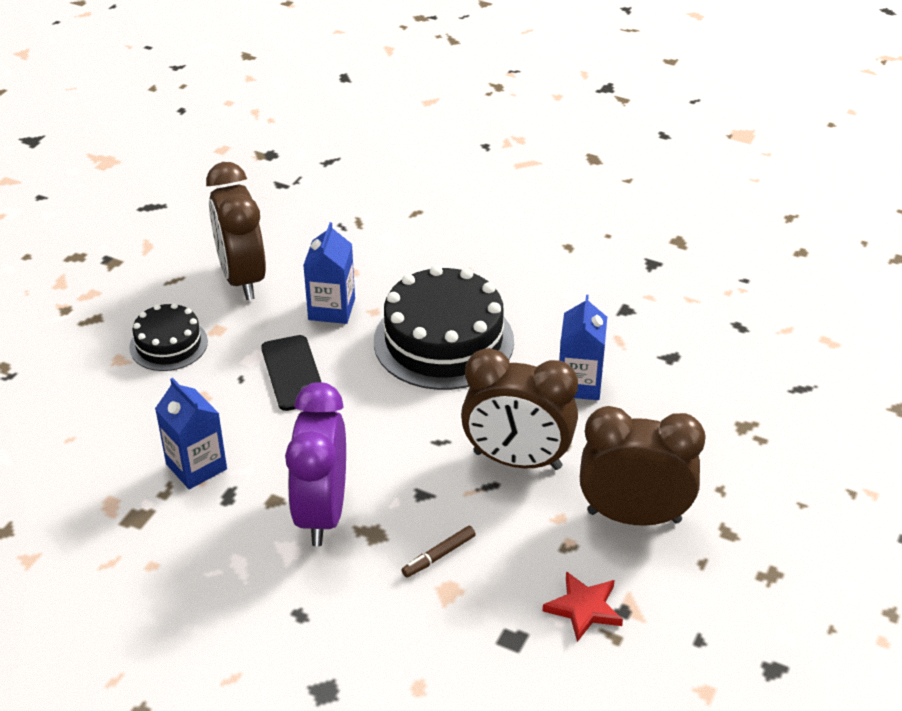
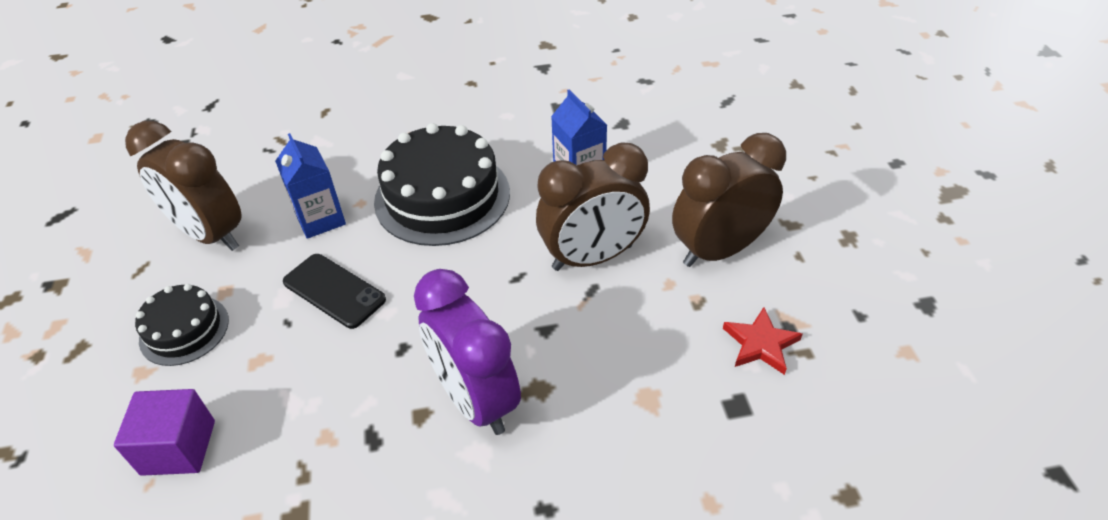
camera: 35 degrees left, 5 degrees up
(104, 426) = (178, 447): none -> purple cube
(196, 466) = (314, 429): blue carton -> none
(438, 556) = (610, 373): brown marker -> none

